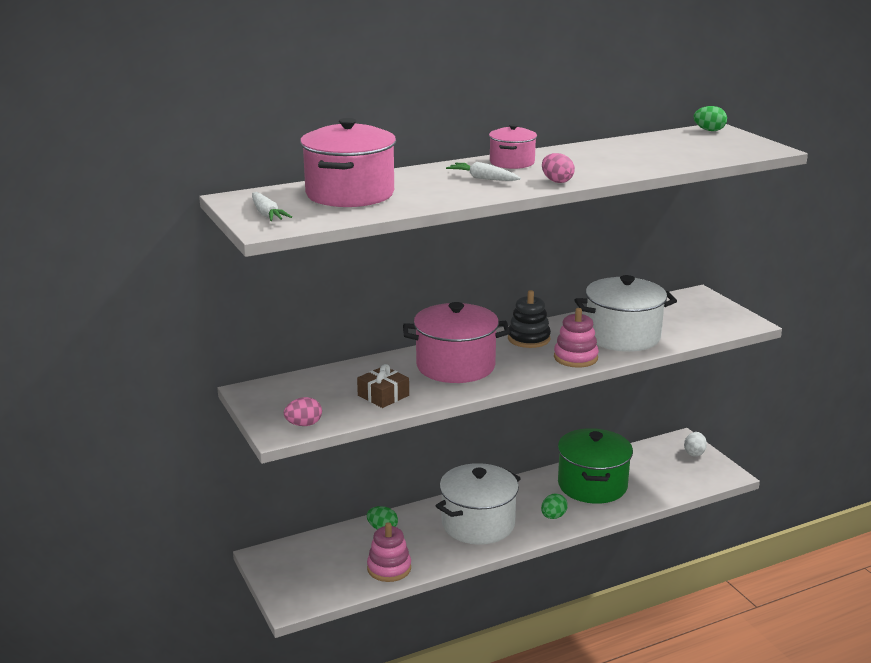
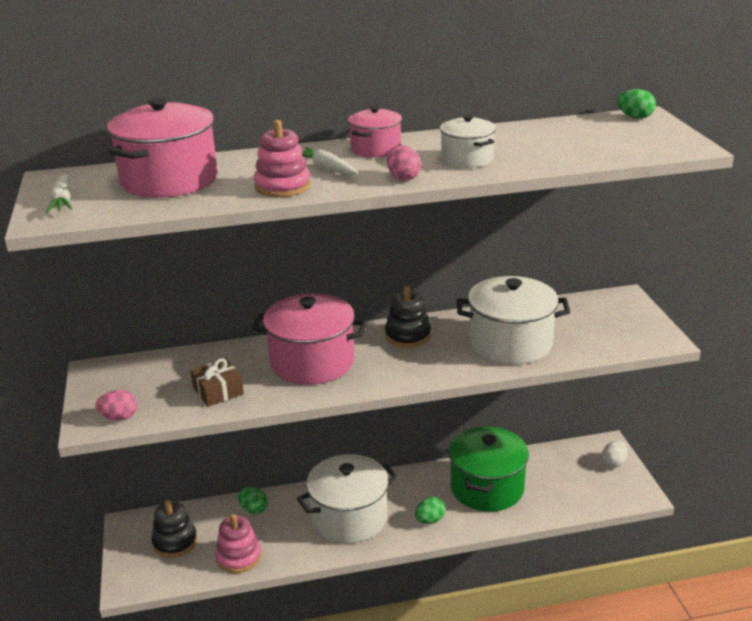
camera: 15 degrees right, 5 degrees up
(319, 565) = (175, 542): none -> black stacking toy
(575, 358) = (444, 365): pink stacking toy -> pink stacking toy (282, 186)
(597, 166) = (467, 159): none -> white pot

